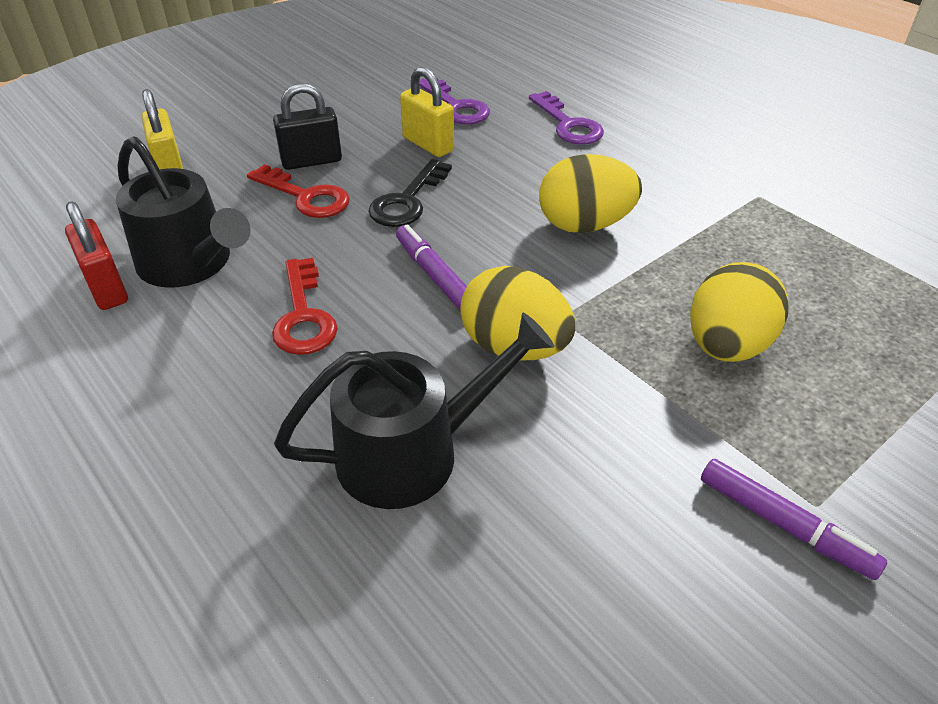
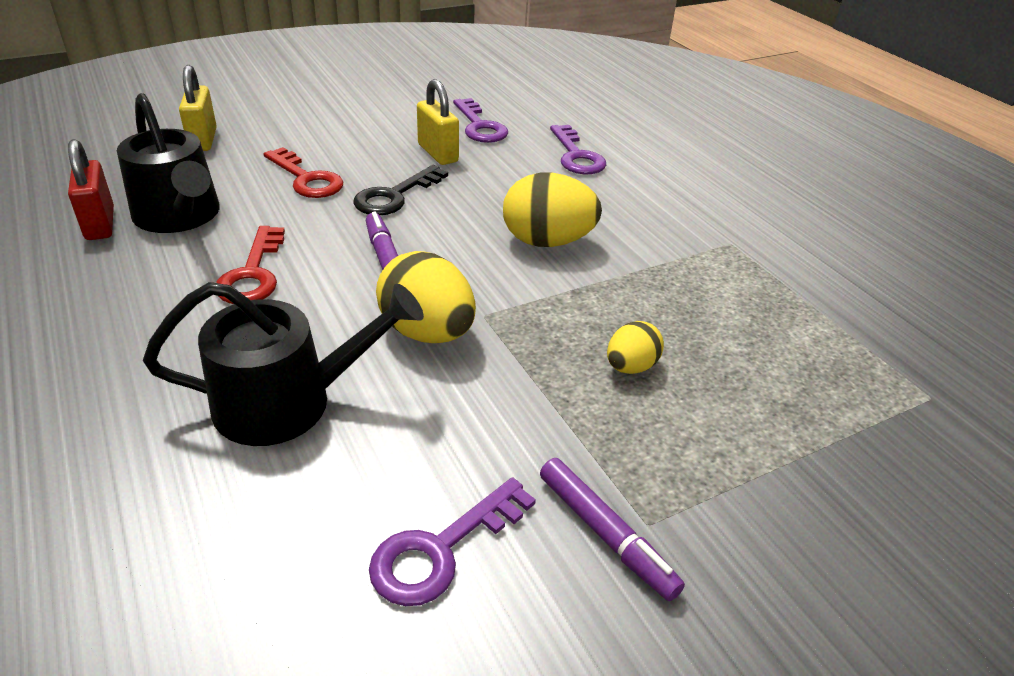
camera: 10 degrees right, 5 degrees down
(311, 161) = (327, 151): black padlock -> none
(640, 577) = (441, 550): none -> purple key
(726, 345) = (630, 367): yellow egg -> yellow egg, size x0.57

